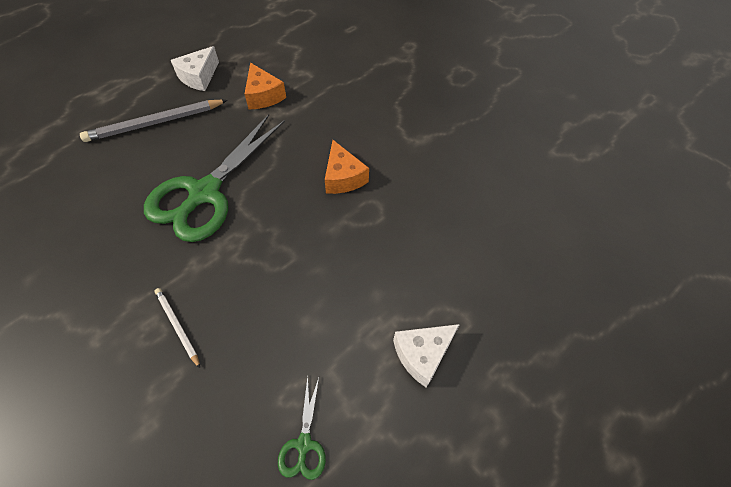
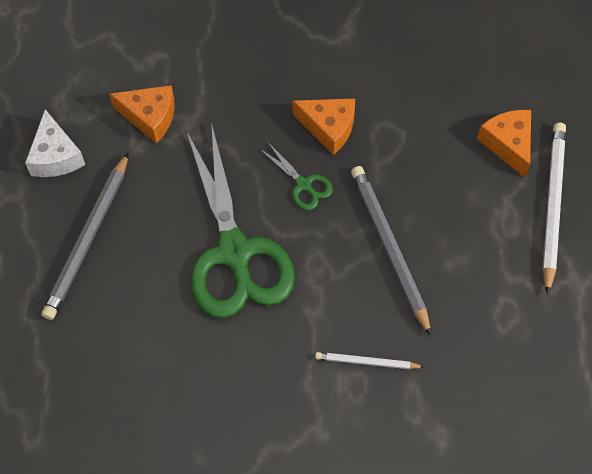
camera: 45 degrees left, 5 degrees up
(284, 273) = (389, 248): none -> grey pencil
(304, 444) = (549, 336): green scissors -> green scissors (303, 184)
(422, 354) = (552, 205): white cheese -> white pencil
(441, 285) = (508, 144): none -> orange cheese

